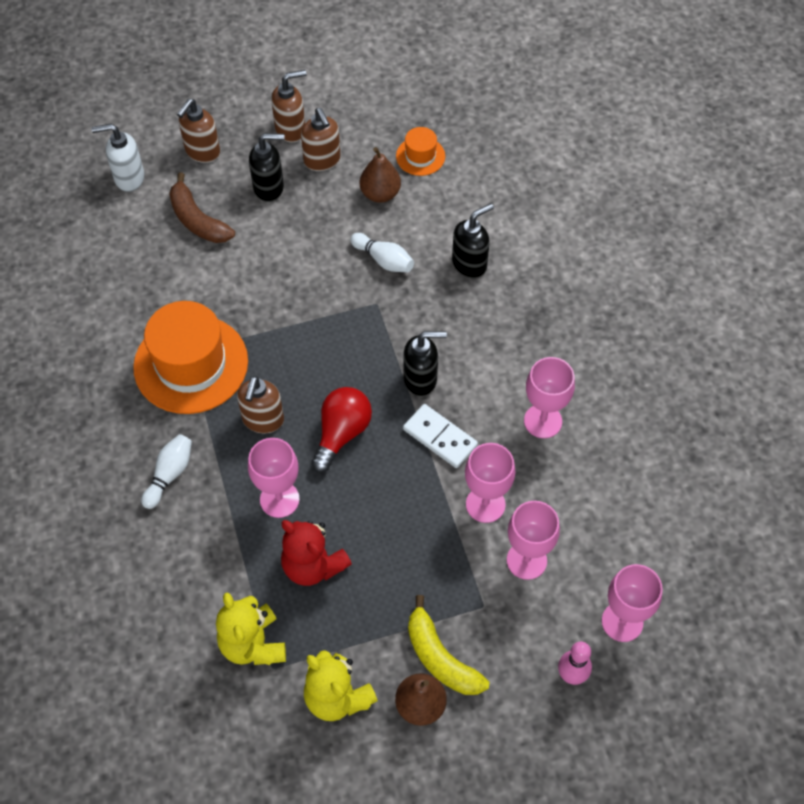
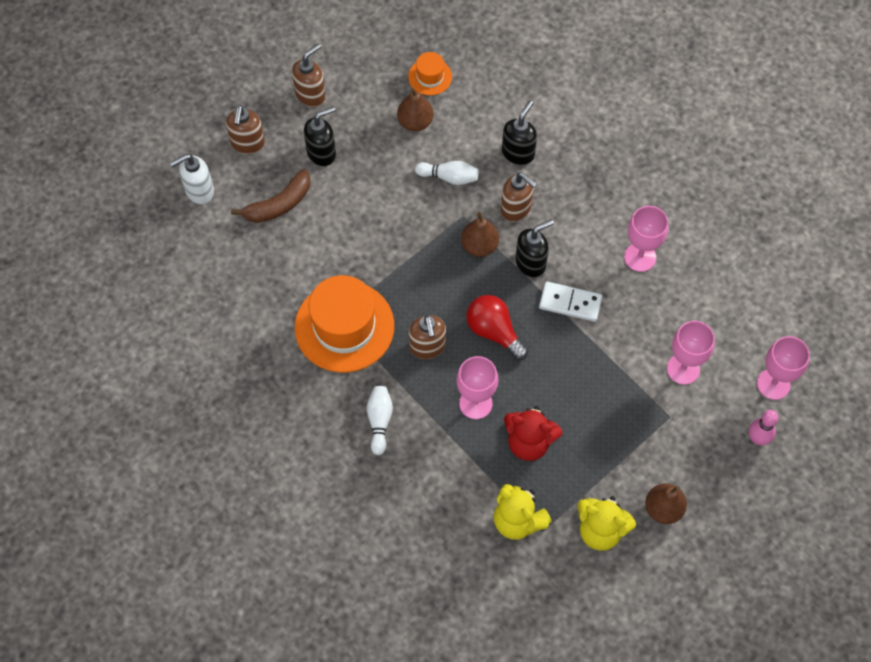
camera: 25 degrees left, 5 degrees up
(197, 220) = (279, 204): brown banana -> brown banana turned 60 degrees counterclockwise
(322, 160) = (352, 112): brown soap dispenser -> brown soap dispenser (516, 209)
(341, 433) = (494, 331): red light bulb -> red light bulb turned 45 degrees counterclockwise
(376, 340) = (479, 246): none -> brown pear
(440, 657) = (659, 468): yellow banana -> none
(485, 504) = (631, 340): pink goblet -> none

